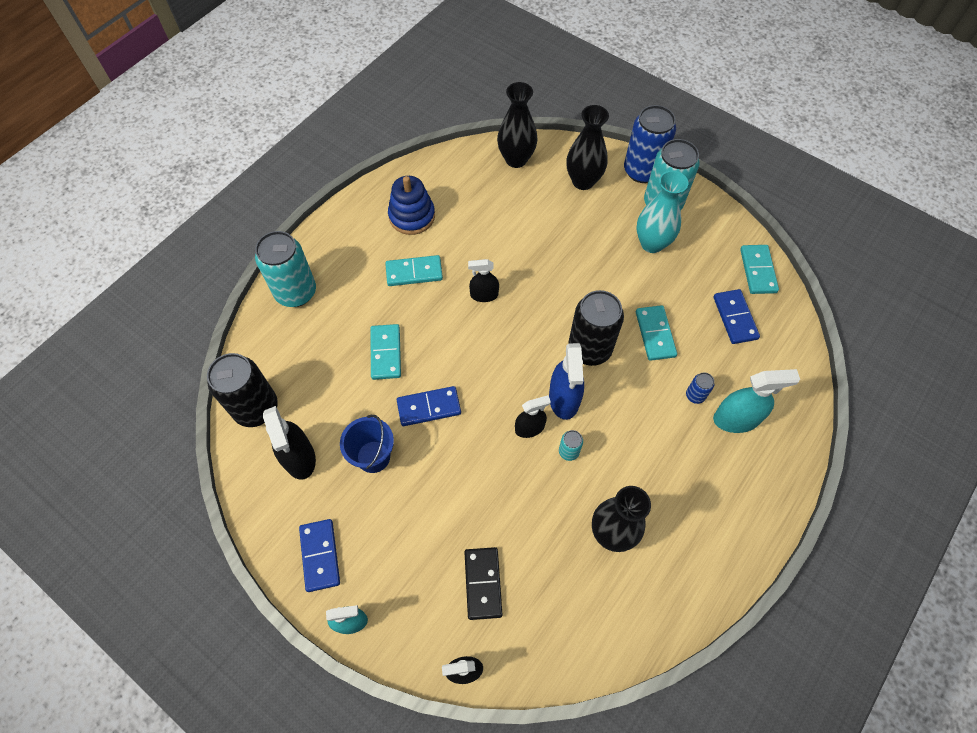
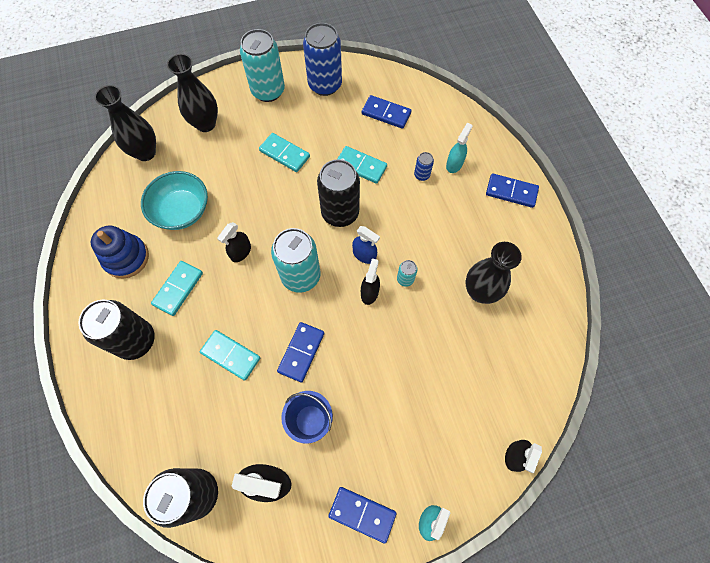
camera: 55 degrees left, 5 degrees up
(296, 292) = (115, 394): turquoise can -> turquoise can (301, 276)
(348, 275) = (136, 340): none -> black can
(483, 583) = (461, 401): black domino -> none
(485, 224) = (182, 211): none -> turquoise bowl
(564, 398) = (364, 255): blue spray bottle -> blue spray bottle, size x0.64
(642, 171) = (231, 84): blue can -> blue can (325, 85)
(652, 243) = (292, 119): turquoise vase -> none
(736, 419) = (454, 164): turquoise spray bottle -> turquoise spray bottle, size x0.64
(755, 496) = (511, 192): none -> blue domino
(757, 271) = (363, 77): turquoise domino -> turquoise domino (284, 154)

